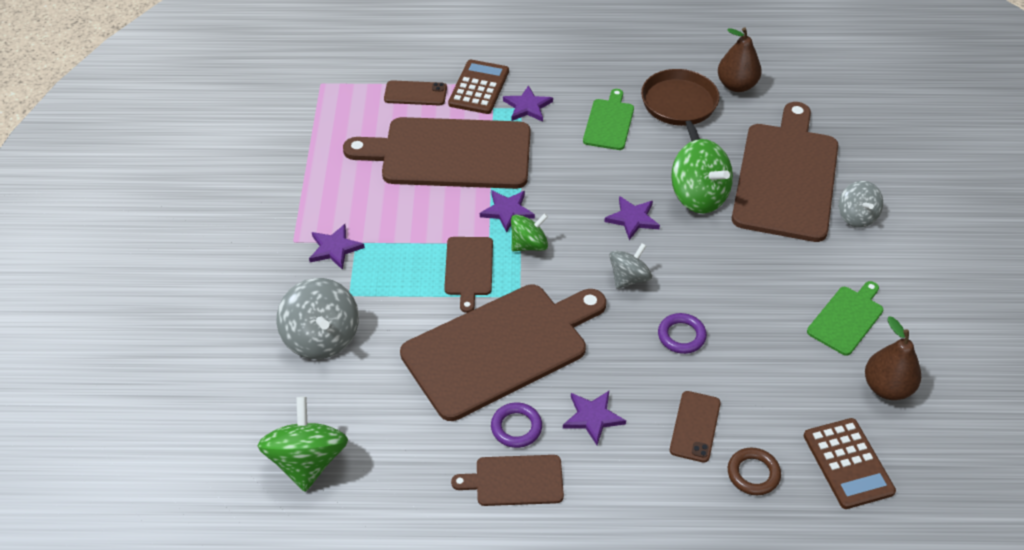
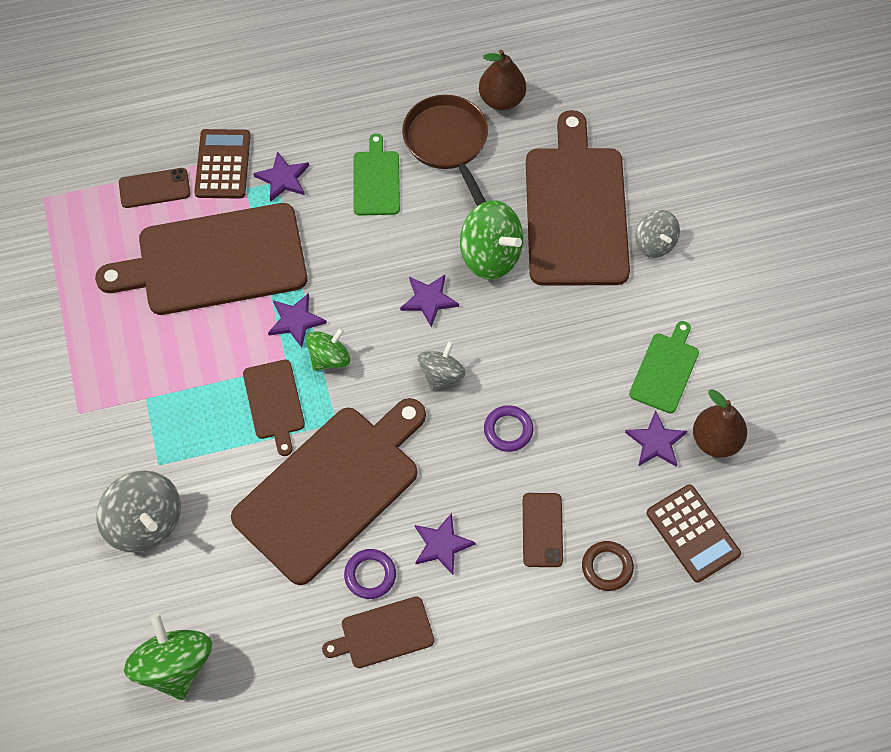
camera: 15 degrees left, 15 degrees up
(335, 248) = (126, 411): purple star -> purple star (656, 442)

